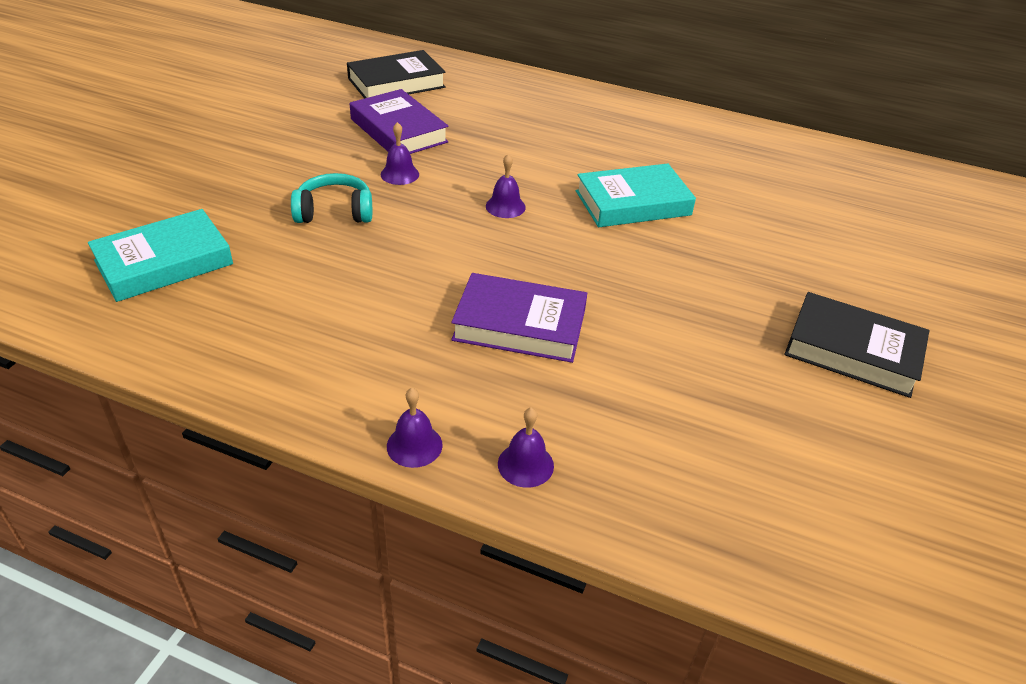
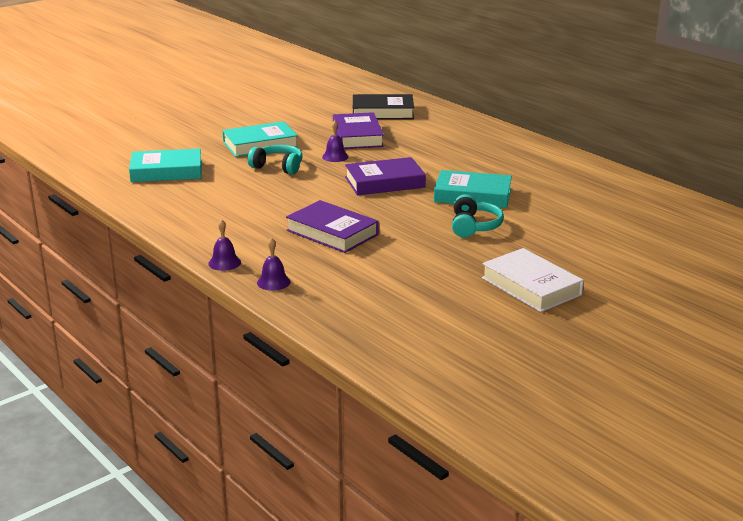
camera: 30 degrees right, 15 degrees down
(274, 174) = (260, 145): none -> turquoise book
(505, 206) = (384, 182): purple bell -> purple book
(685, 259) = (474, 226): none -> turquoise headphones
(852, 351) = (531, 286): black book -> white book

